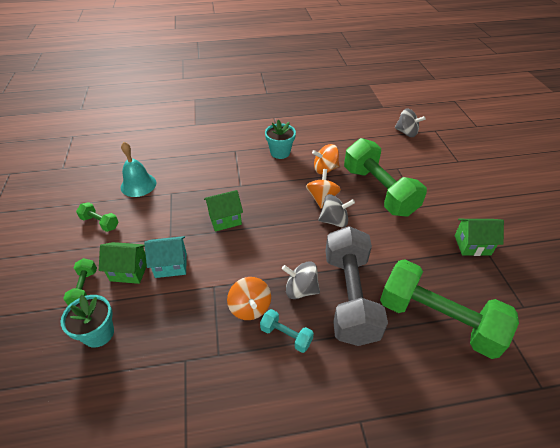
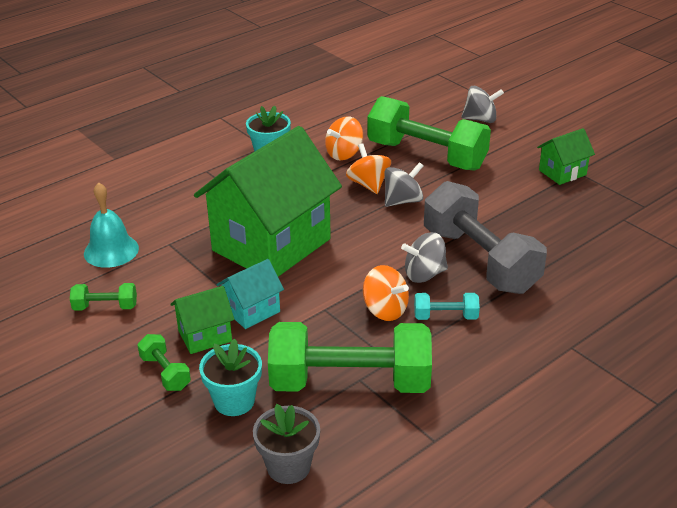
camera: 30 degrees left, 10 degrees down
(78, 412) = (288, 467): none -> grey flower pot
(225, 219) = (271, 245): green house -> green house, size x2.29
(406, 133) = (406, 85): grey spinning top -> grey spinning top (480, 119)
(438, 319) = (578, 245): green dumbbell -> green dumbbell (350, 382)

